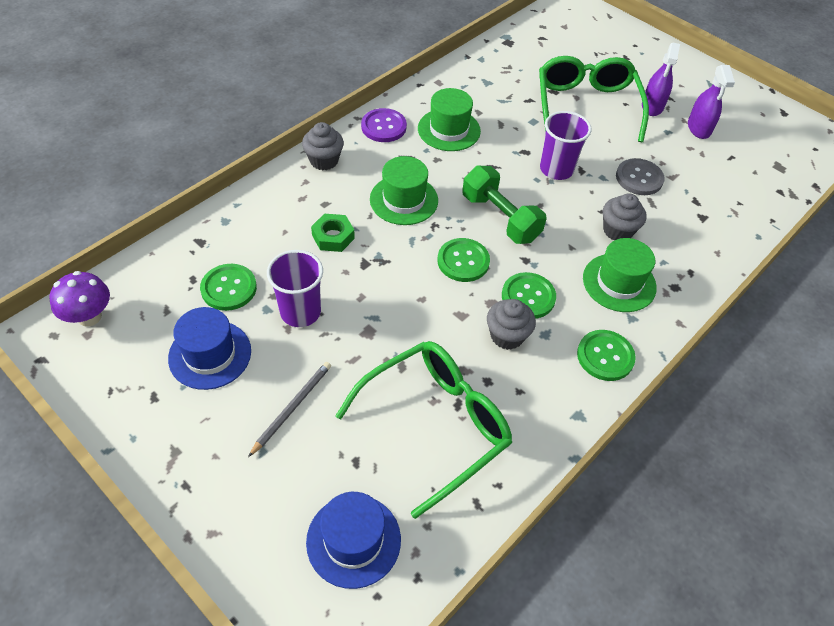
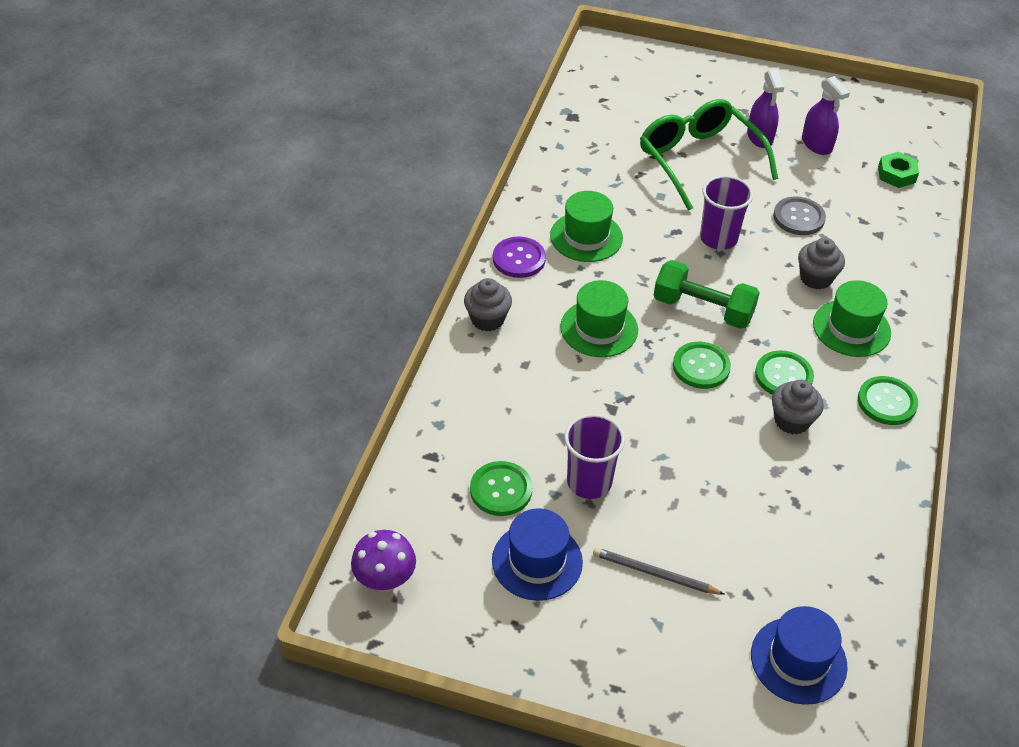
camera: 25 degrees left, 5 degrees down
(292, 407) = (654, 573): grey pencil -> grey pencil turned 75 degrees counterclockwise
(333, 237) = (560, 394): green nut -> green nut (896, 174)
(434, 425) = (790, 530): green glasses -> none

